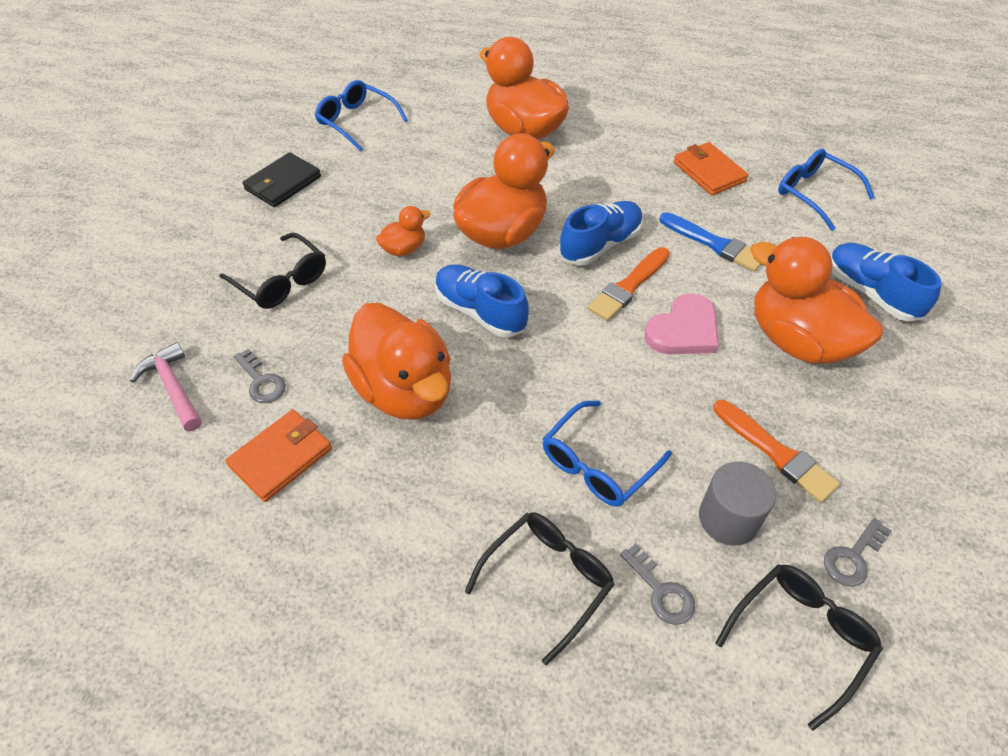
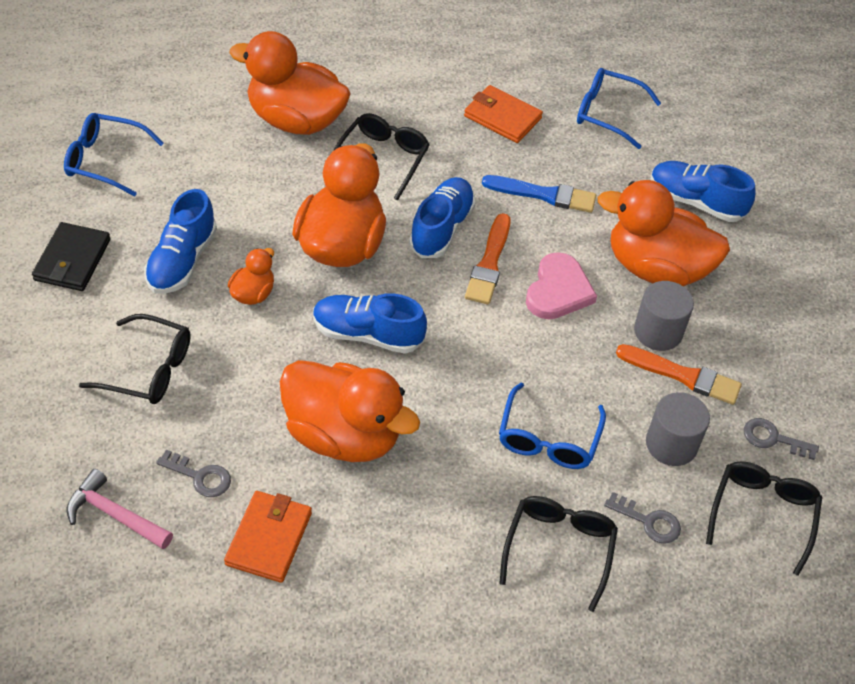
camera: 30 degrees left, 0 degrees up
(364, 207) = (182, 261): none -> blue shoe
(580, 177) = (383, 159): none -> black glasses
(770, 401) = (658, 331): none -> grey cylinder
(853, 557) = (773, 439): grey key -> grey key turned 90 degrees clockwise

